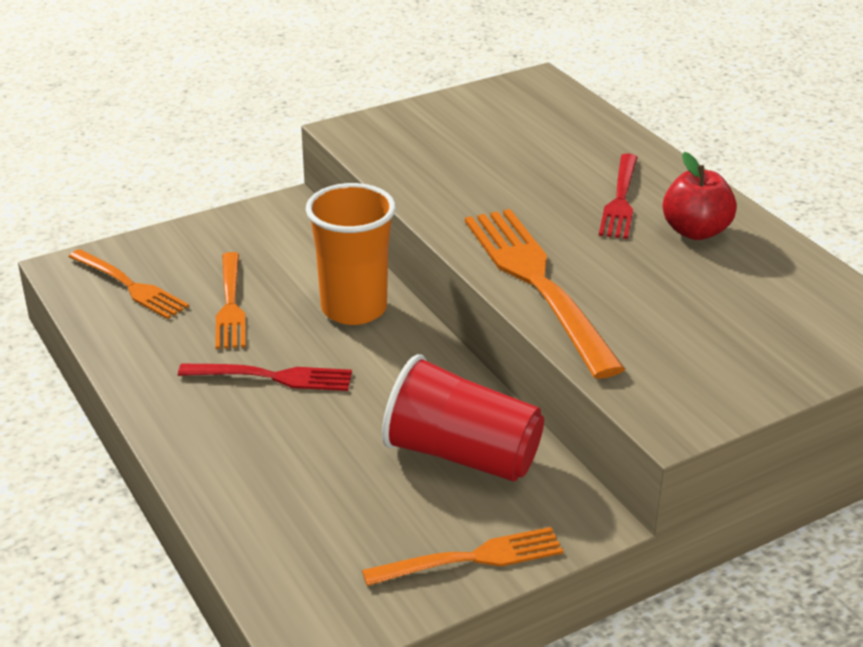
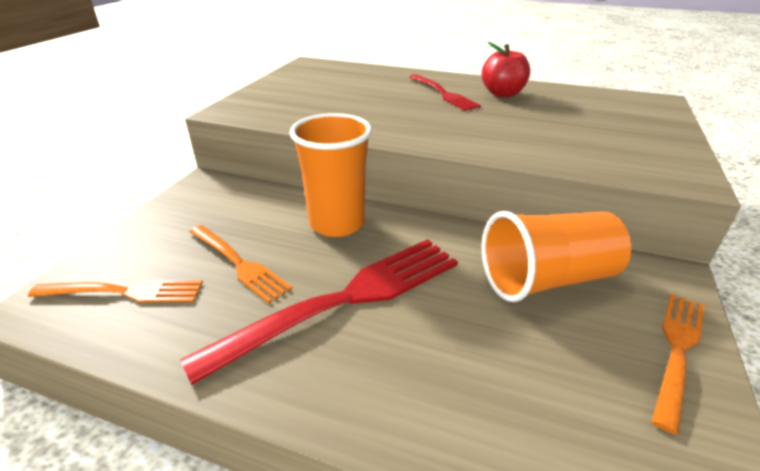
camera: 40 degrees left, 0 degrees up
(272, 377) = (345, 300): red fork -> red fork, size x1.72
(461, 454) = (546, 279): red cup -> orange cup
(537, 283) = (481, 142): orange fork -> none

